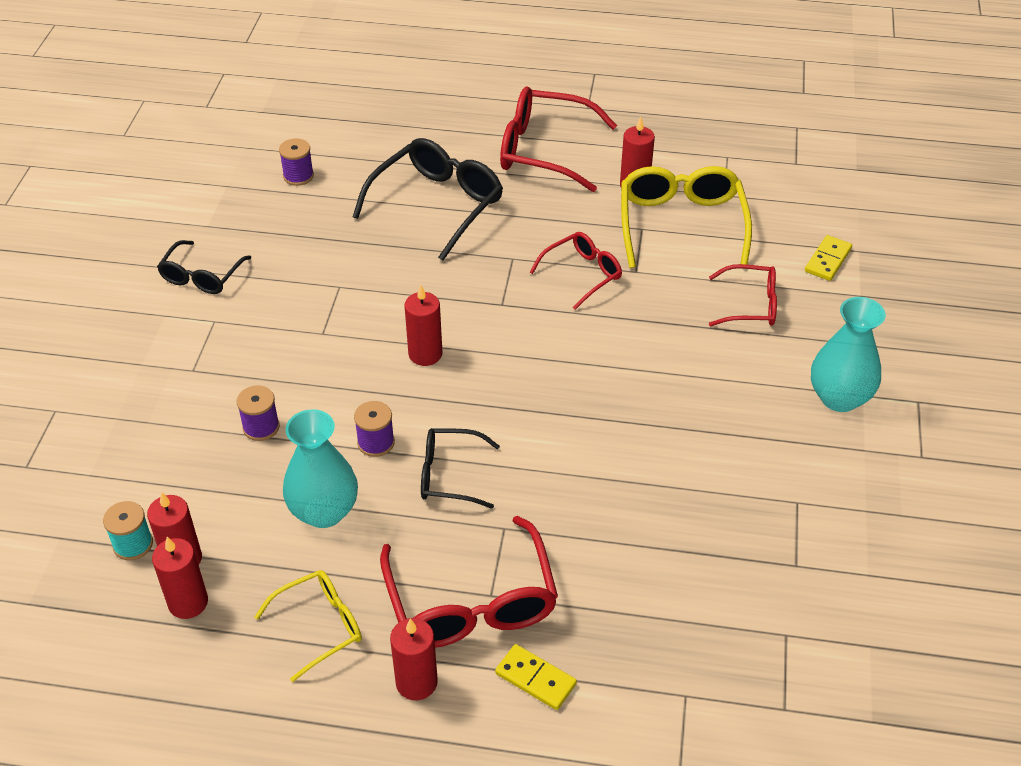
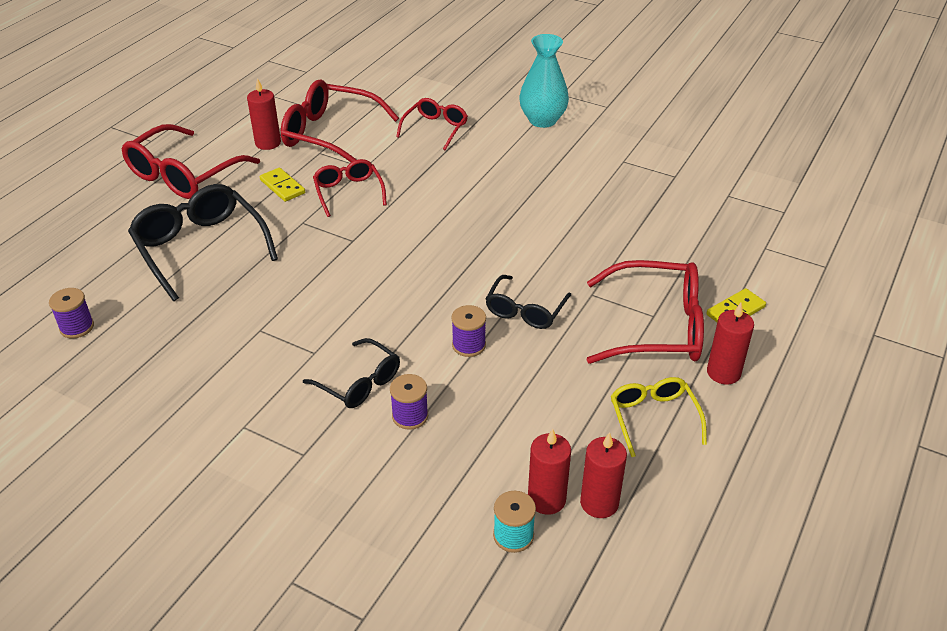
camera: 70 degrees left, 5 degrees down
(201, 276) = (170, 425): black glasses -> black glasses (359, 383)
(324, 511) = (531, 392): turquoise vase -> none
(425, 354) = (382, 295): red candle -> none
(681, 224) = (329, 134): yellow glasses -> red glasses
(828, 260) = (414, 88): yellow domino -> yellow domino (282, 186)

